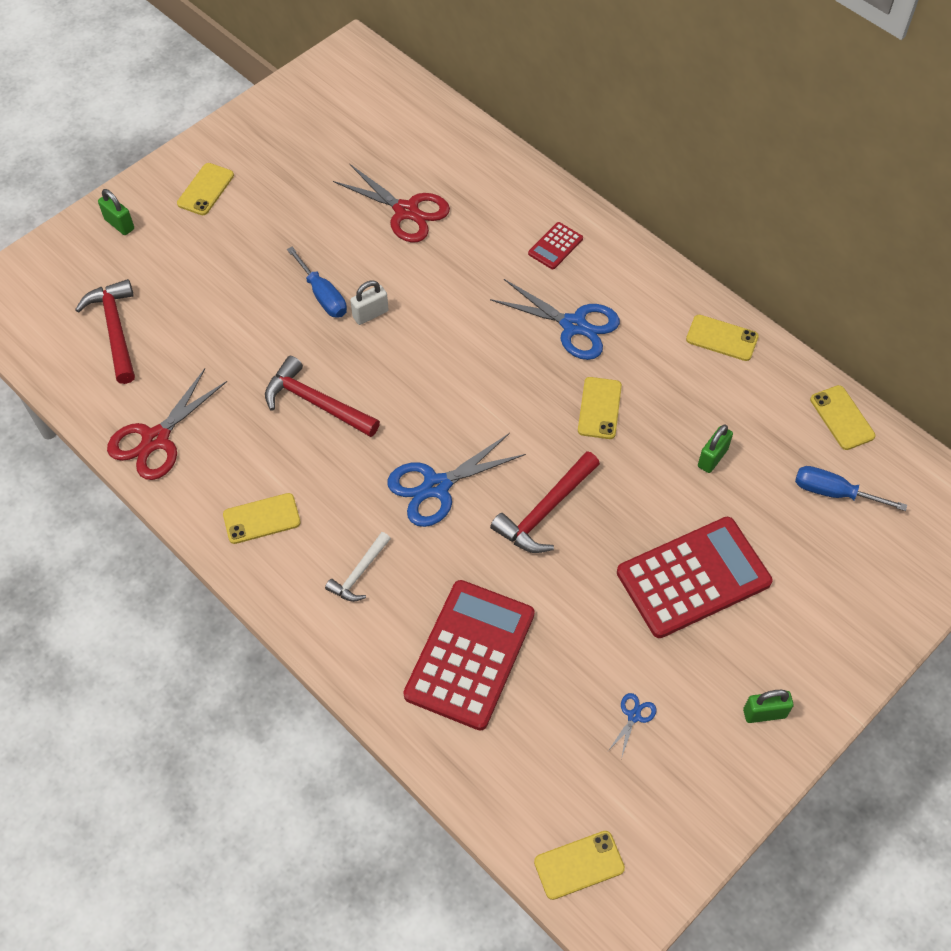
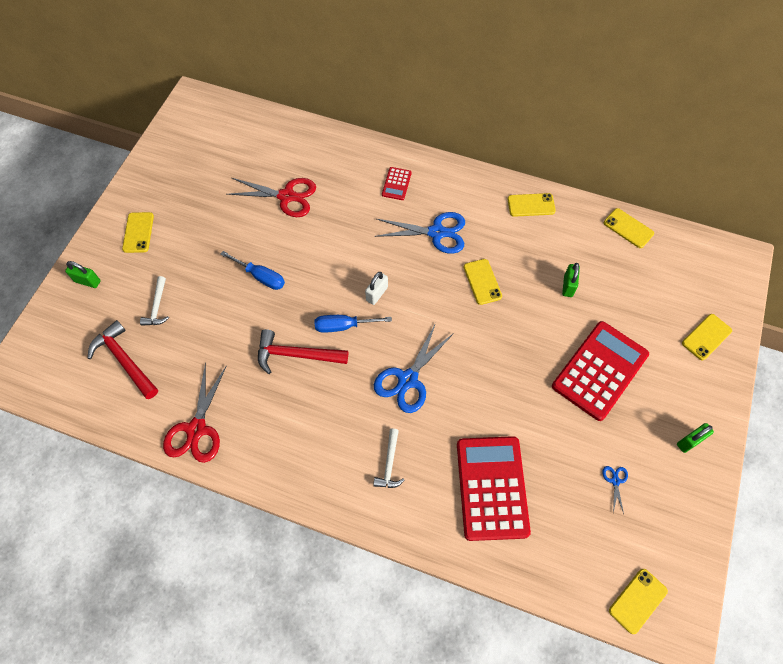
camera: 25 degrees left, 5 degrees up
(183, 284) = (157, 307): none -> white hammer
(261, 518) = (302, 454): yellow phone -> yellow phone (706, 337)
(370, 314) = (300, 277): white padlock -> white padlock (377, 294)
(545, 511) = (486, 366): red hammer -> none
(834, 492) = (650, 278): blue screwdriver -> blue screwdriver (343, 326)

